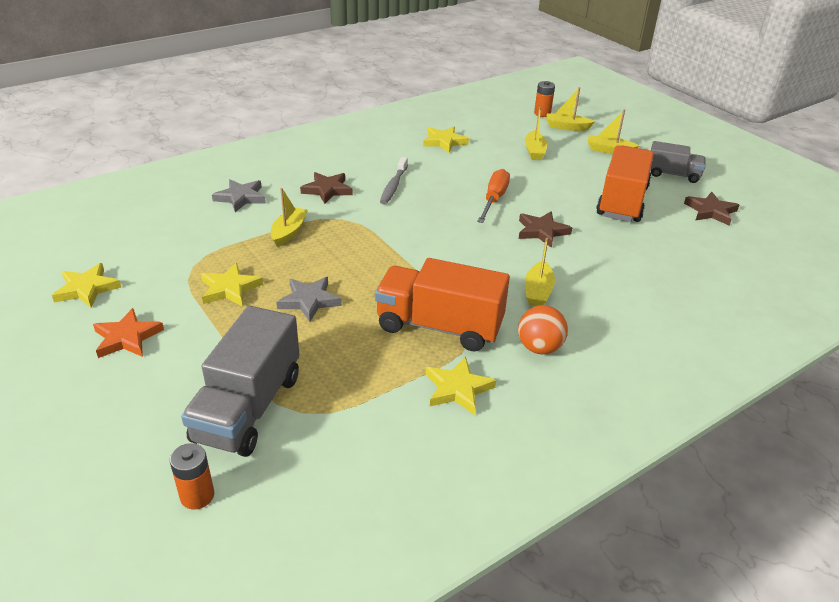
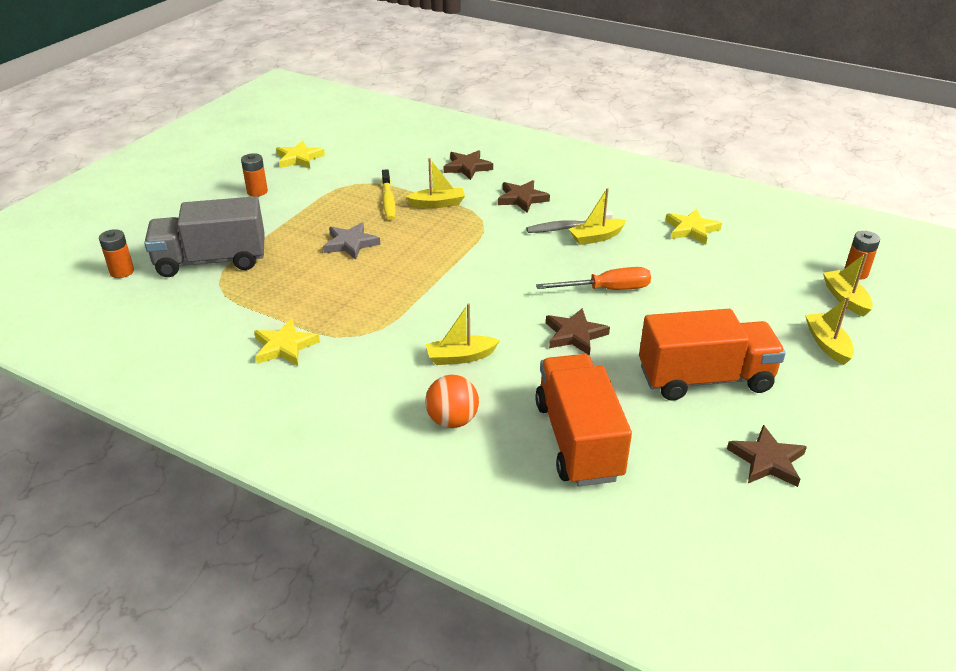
camera: 65 degrees right, 0 degrees up
(127, 337) = (257, 191): orange star -> orange battery
(229, 288) = (340, 207): yellow star -> none
(241, 197) = (467, 167): grey star -> brown star
(251, 256) = (388, 200): none -> yellow toothbrush
(439, 326) = (362, 315): orange truck -> orange truck (578, 440)
(534, 151) = (748, 290): yellow boat -> yellow boat (596, 237)
(539, 348) = (370, 378): orange ball -> orange ball (452, 420)
(672, 174) = (830, 410): grey truck -> none

